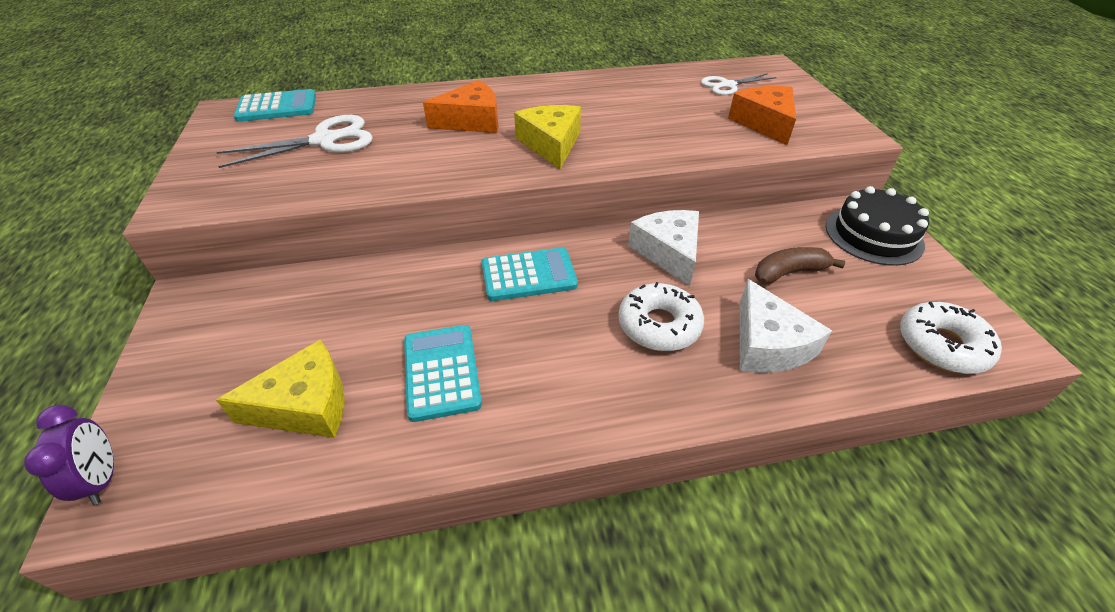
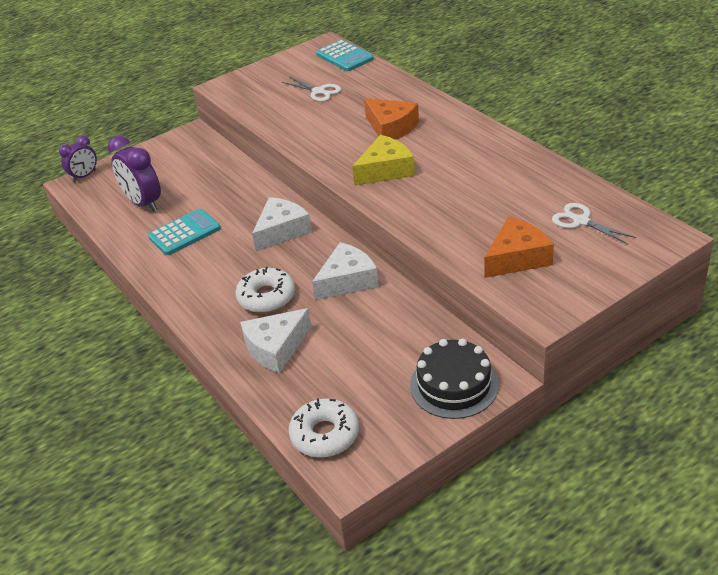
camera: 70 degrees right, 5 degrees down
(305, 405) = (143, 203): yellow cheese -> purple clock
(325, 140) = (318, 91): white scissors -> white scissors, size x0.65
(528, 275) = (281, 231): turquoise calculator -> white cheese
(788, 273) = (363, 344): brown banana -> none

